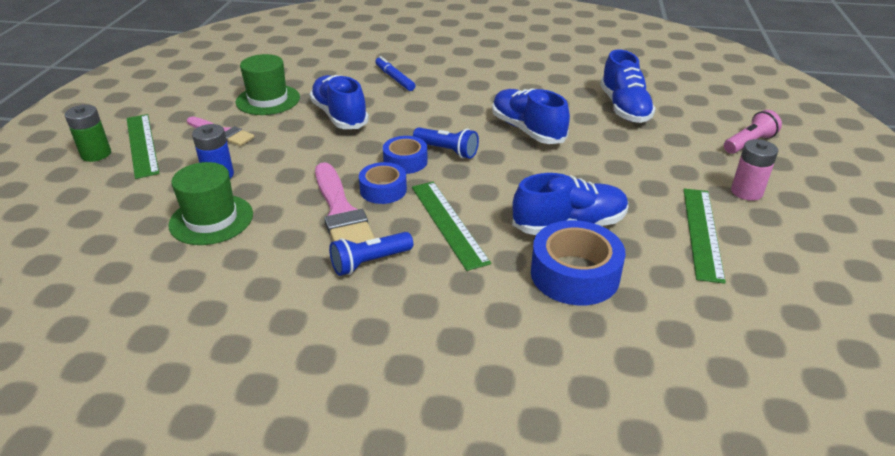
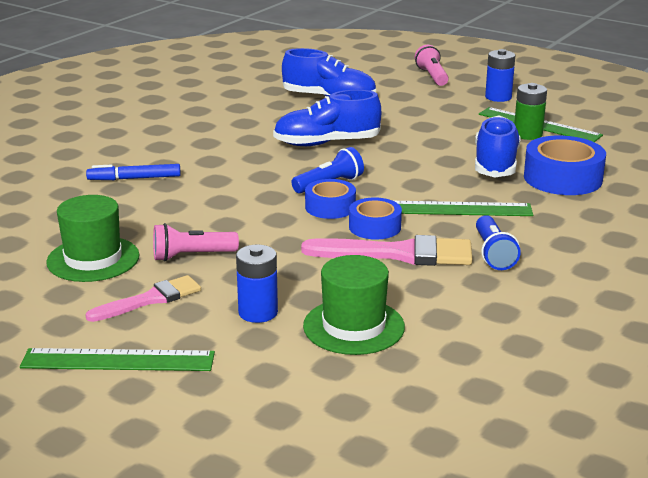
camera: 65 degrees left, 10 degrees down
(96, 154) = (106, 399): green battery -> green battery (528, 134)
(290, 129) = (191, 256): none -> pink flashlight
(339, 116) = (191, 223): blue shoe -> none
(746, 192) = (498, 97): pink battery -> blue battery

